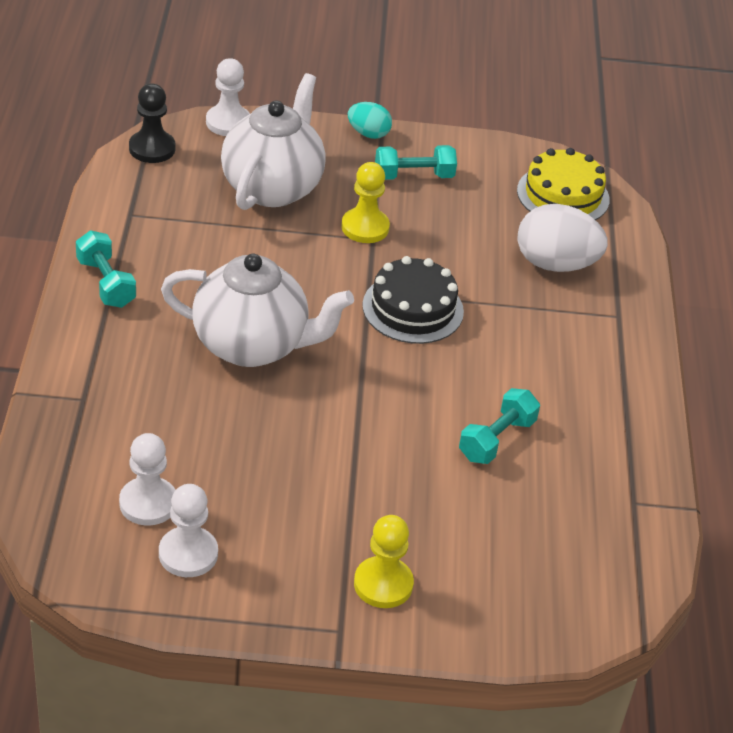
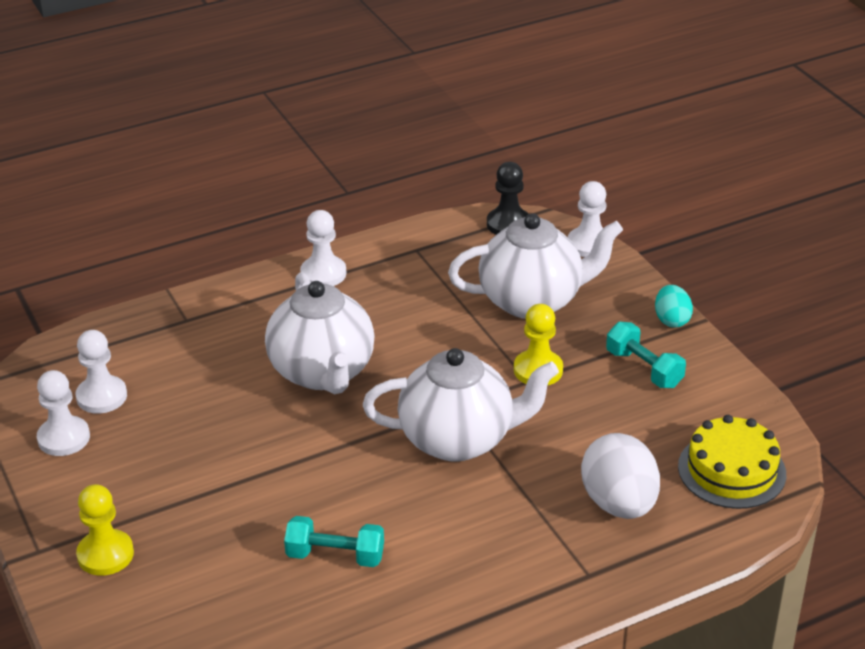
camera: 65 degrees right, 5 degrees down
(106, 283) = (323, 274): turquoise dumbbell -> white pawn
(413, 308) = (459, 439): black cake -> white teapot

